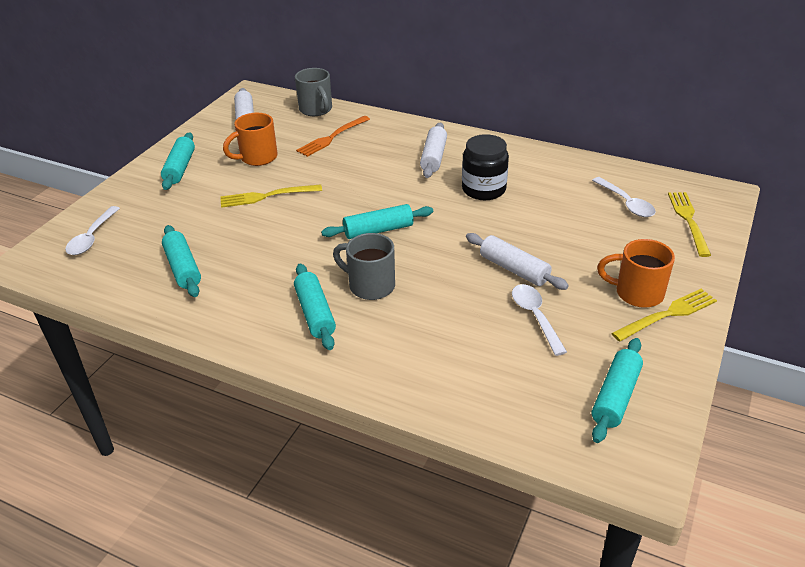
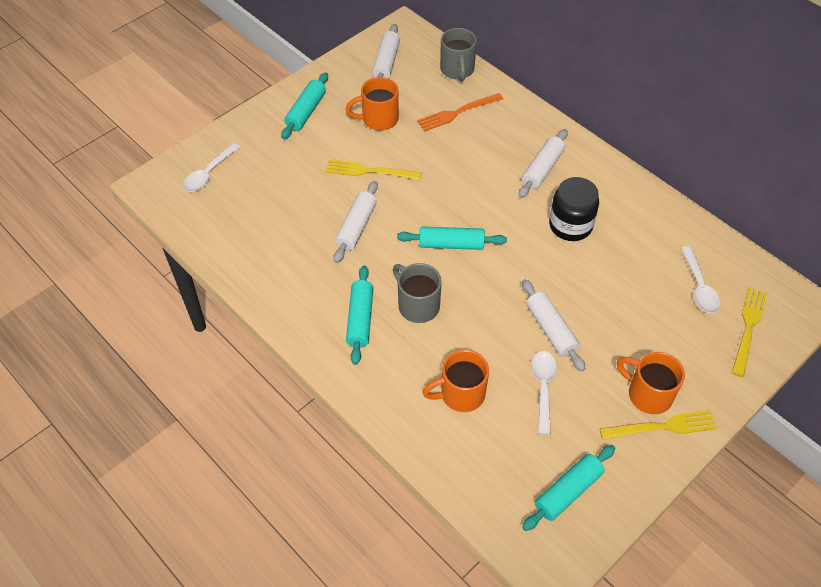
camera: 20 degrees right, 15 degrees up
(183, 268) = (271, 233): turquoise rolling pin -> none
(274, 241) = (356, 227): none -> white rolling pin
(456, 346) = (460, 394): none -> orange mug

